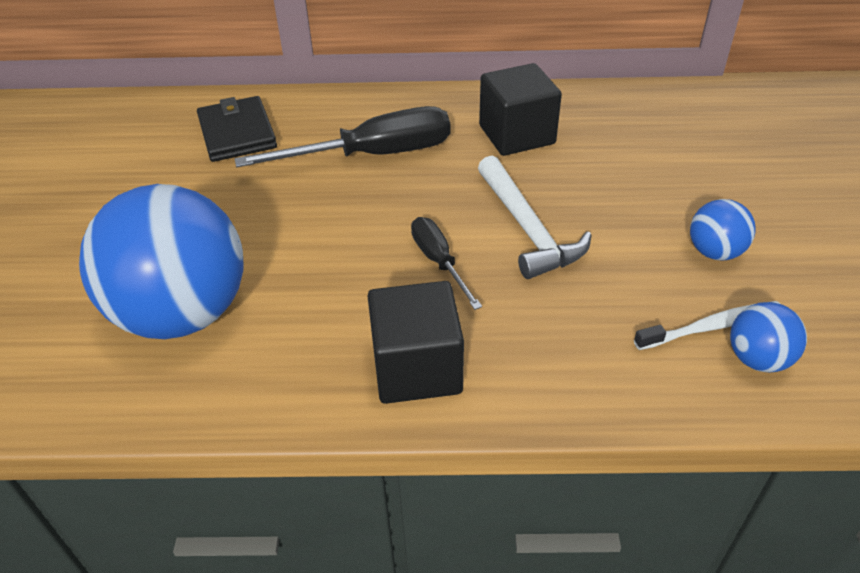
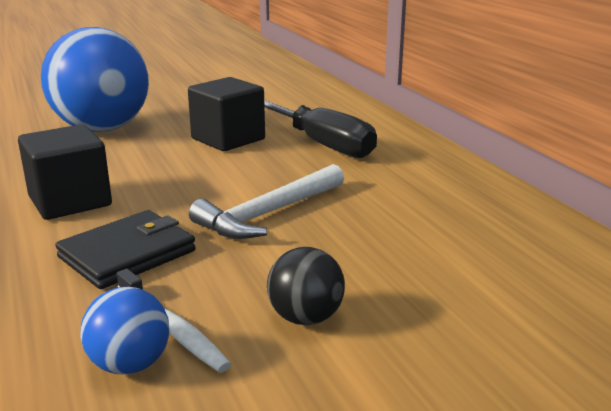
camera: 65 degrees right, 20 degrees down
(237, 133) = (302, 102): black wallet -> black wallet (127, 254)
(439, 262) = (198, 187): black screwdriver -> none
(516, 135) = (412, 187): black cube -> black cube (228, 139)
(714, 252) = (305, 318): blue ball -> black ball

